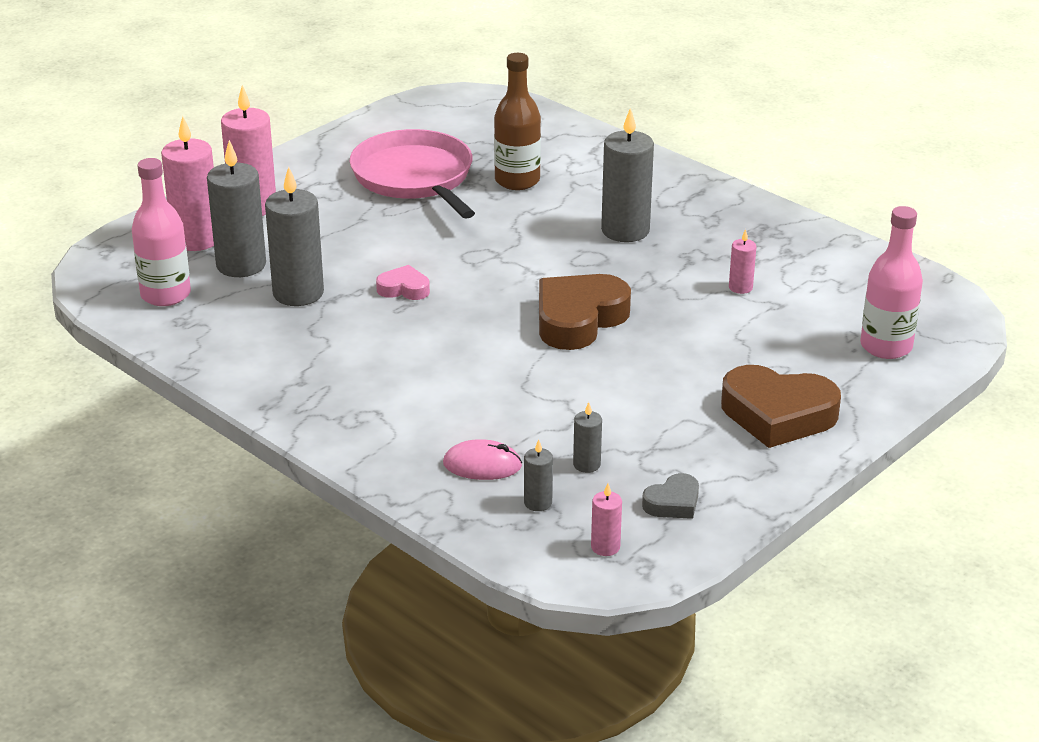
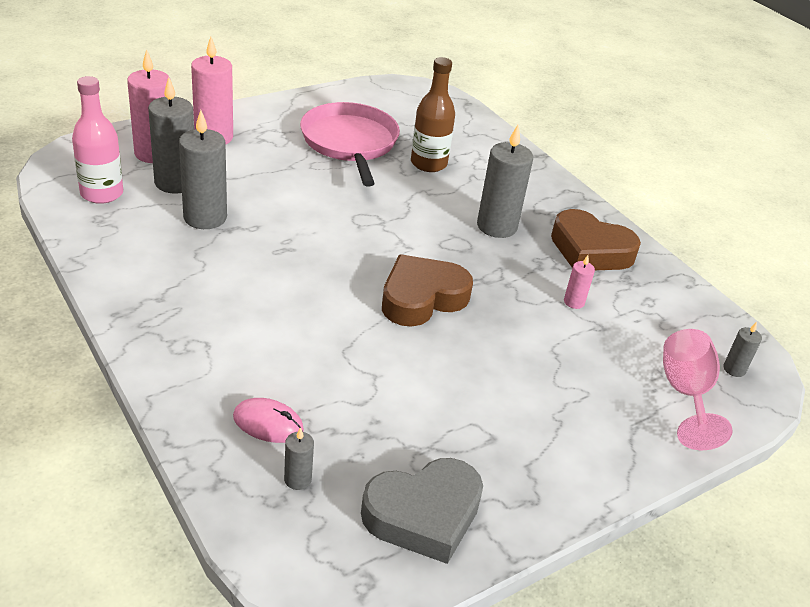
camera: 10 degrees right, 5 degrees up
(404, 289) = (291, 234): pink heart -> none
(586, 464) = (362, 449): grey candle -> grey candle (734, 369)
(605, 547) = (337, 550): pink candle -> none
(673, 503) = (423, 515): grey heart -> grey heart, size x1.99
(777, 415) = (560, 441): brown heart -> brown heart (590, 250)
(886, 346) = (685, 394): pink bottle -> pink goblet

